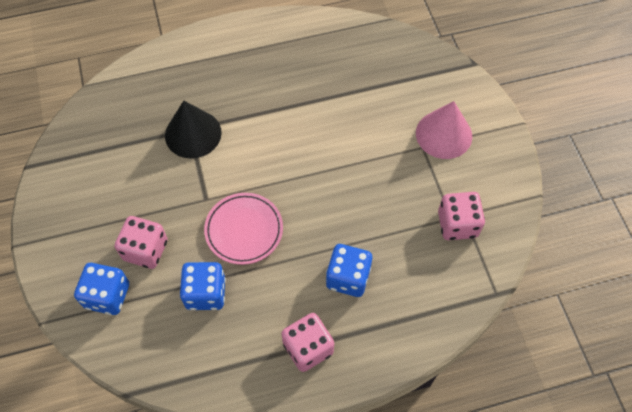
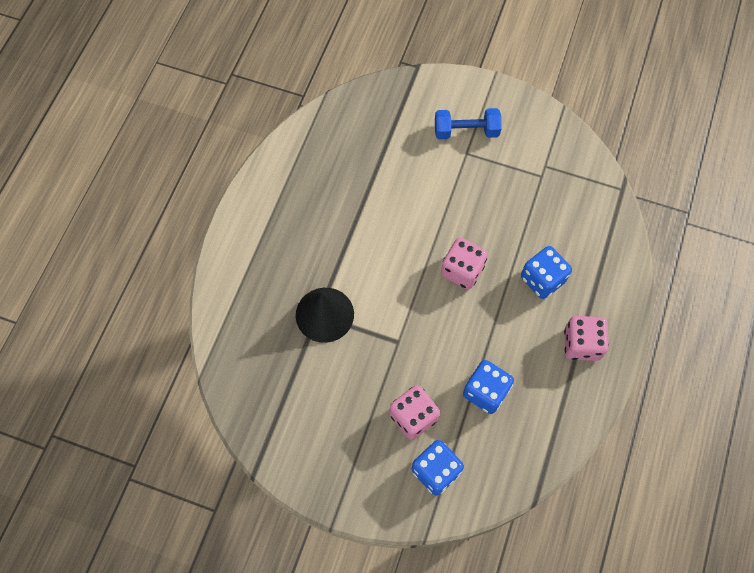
camera: 55 degrees left, 5 degrees up
(244, 230) = (448, 329): pink plate -> none
(443, 134) = (466, 131): pink cone -> blue dumbbell
(457, 224) = (550, 175): pink dice -> pink dice (462, 270)

